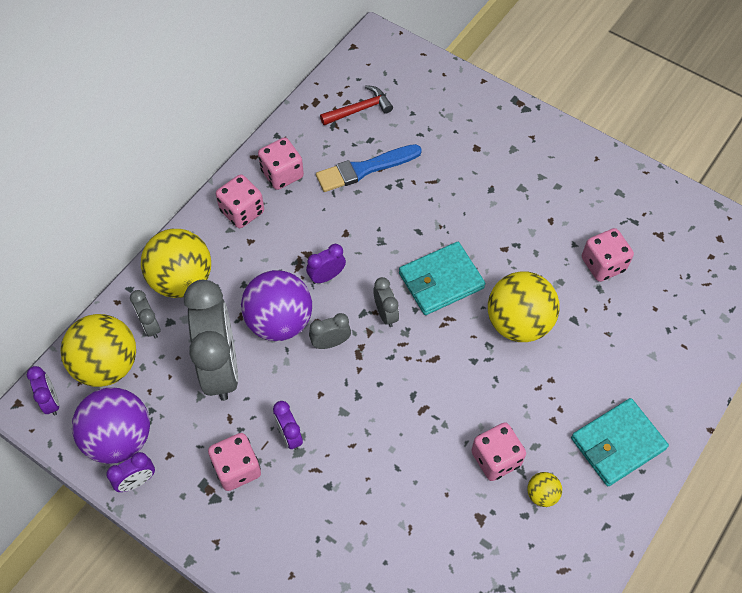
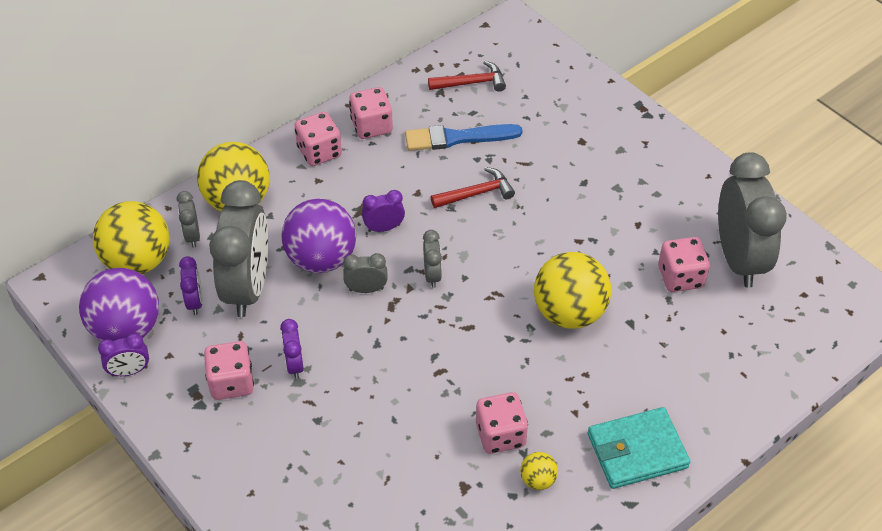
camera: 15 degrees right, 10 degrees down
(51, 401) = (73, 281): purple clock -> purple clock (195, 301)
(399, 222) = (476, 193): none -> red hammer
(441, 281) = (501, 256): turquoise wallet -> none
(646, 235) = (738, 259): none -> grey clock

